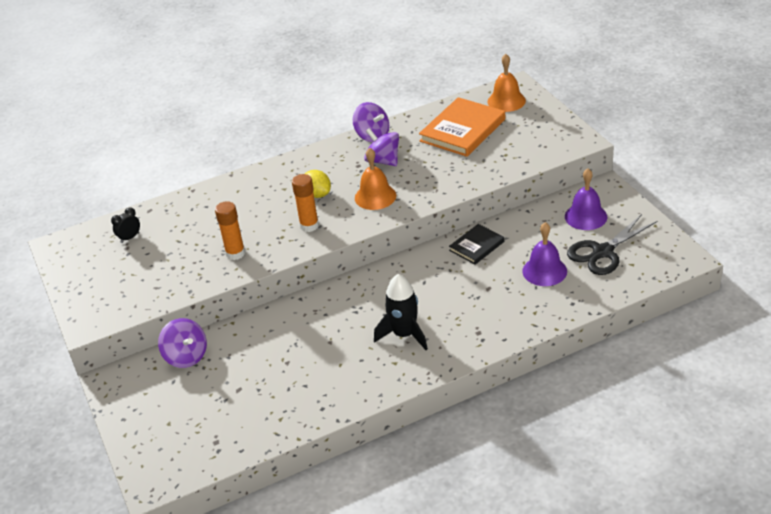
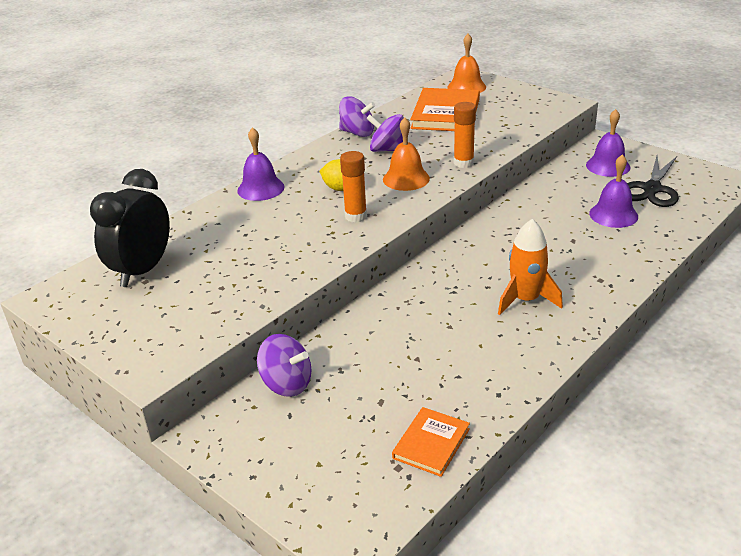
camera: 25 degrees left, 5 degrees down
(130, 238) = (142, 270): black clock -> black clock, size x2.42
(235, 253) = (290, 258): orange glue stick -> orange glue stick (463, 163)
(249, 431) = (431, 443): none -> orange book
(257, 179) = (260, 188): none -> purple bell
(404, 334) = (526, 300): black rocket -> orange rocket
(476, 246) = (528, 209): black book -> none

